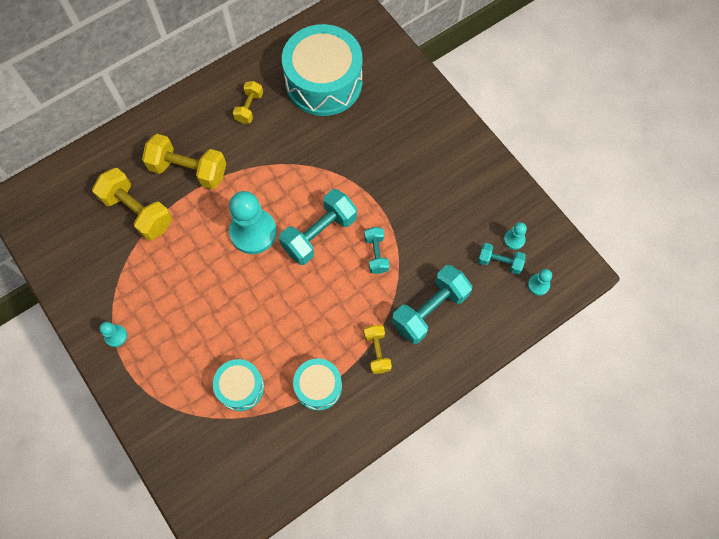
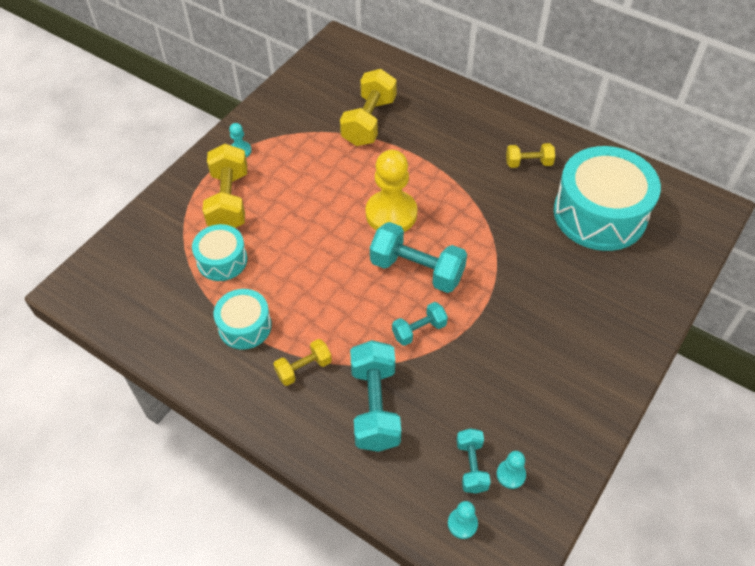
camera: 70 degrees right, 15 degrees down
(188, 170) = (431, 142): yellow dumbbell -> yellow dumbbell (229, 201)
(253, 232) = (391, 214): turquoise pawn -> yellow pawn
(430, 310) = (375, 406): turquoise dumbbell -> turquoise dumbbell turned 60 degrees clockwise

